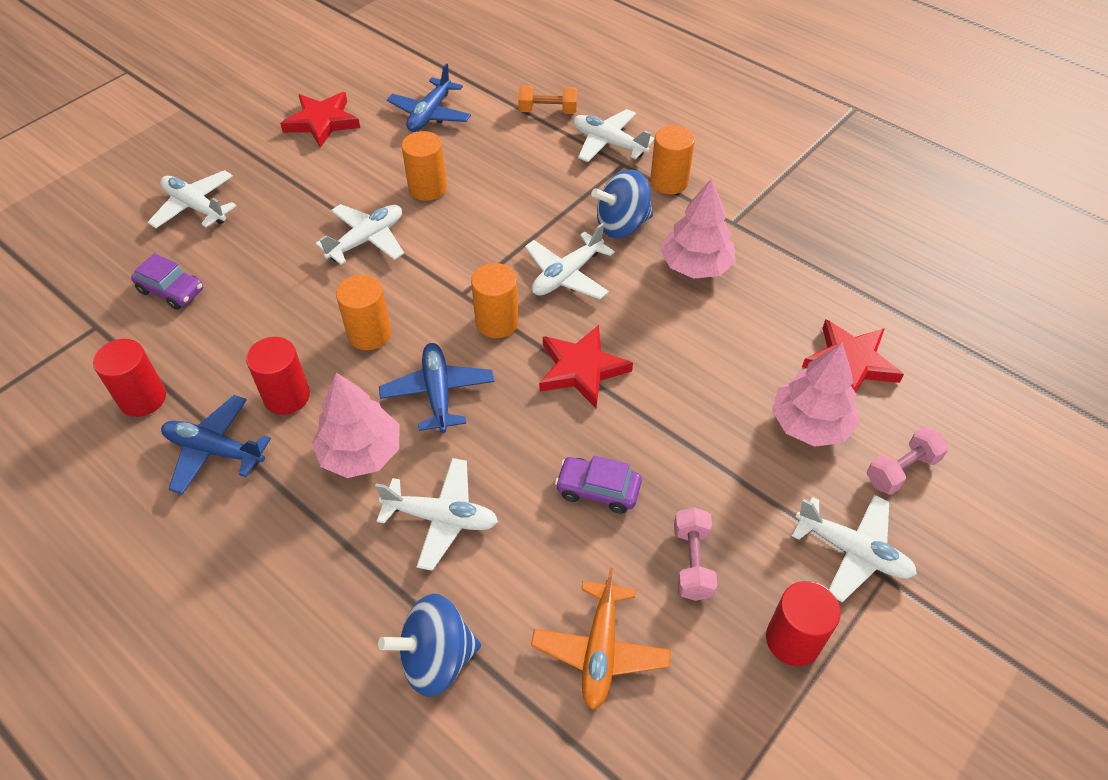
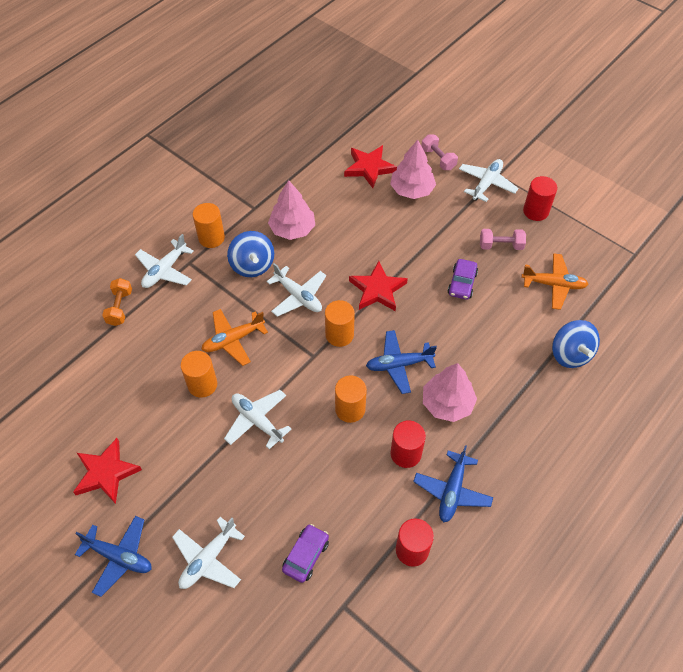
camera: 90 degrees left, 5 degrees up
(430, 114) = (109, 389): blue plane -> blue plane (119, 557)
(441, 518) = (488, 357): white plane -> none
(494, 212) = (233, 340): none -> orange plane

